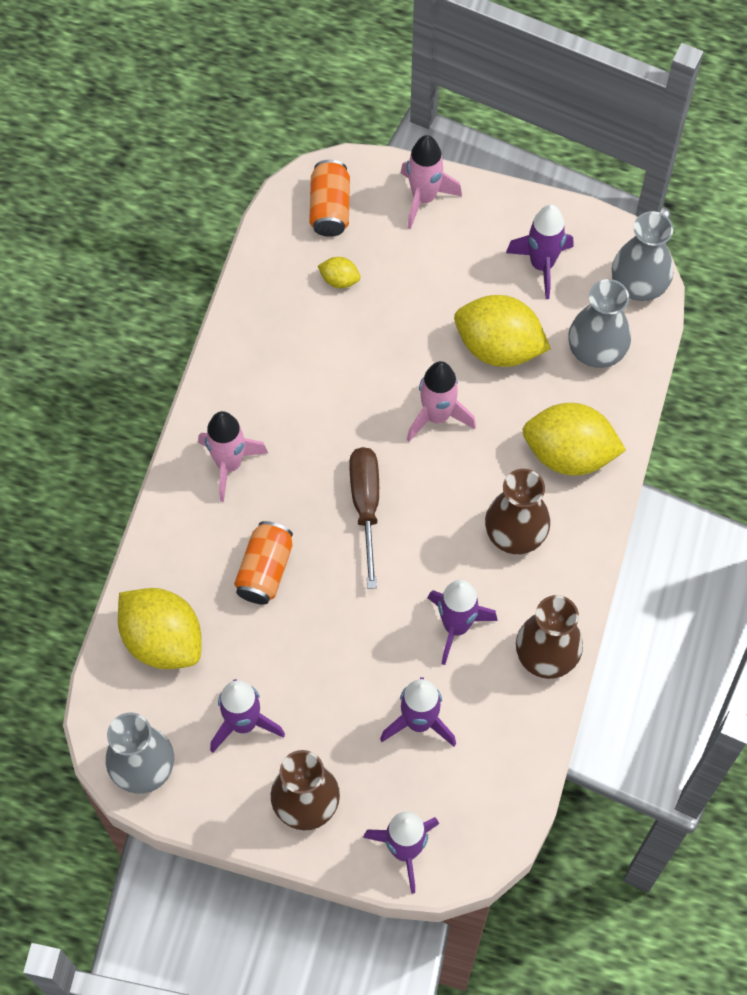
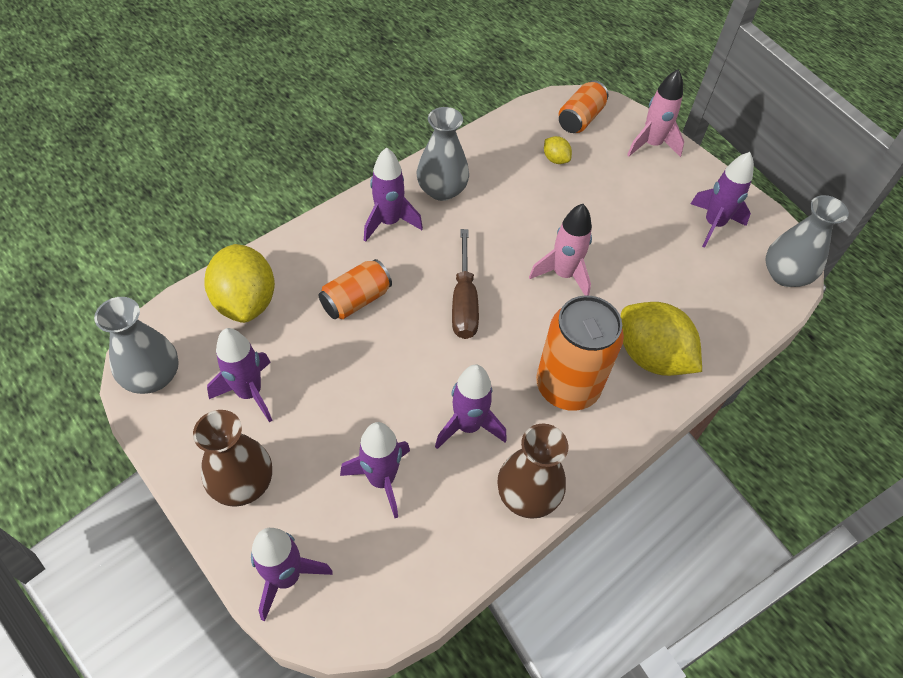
camera: 30 degrees right, 10 degrees down
(229, 464) = (389, 222): pink rocket -> purple rocket
(366, 506) = (464, 302): brown screwdriver -> brown screwdriver turned 150 degrees clockwise
(499, 347) = (643, 257): yellow lemon -> none
(515, 532) = (567, 386): brown vase -> orange can
(596, 349) = (721, 299): grey vase -> grey vase (442, 190)

